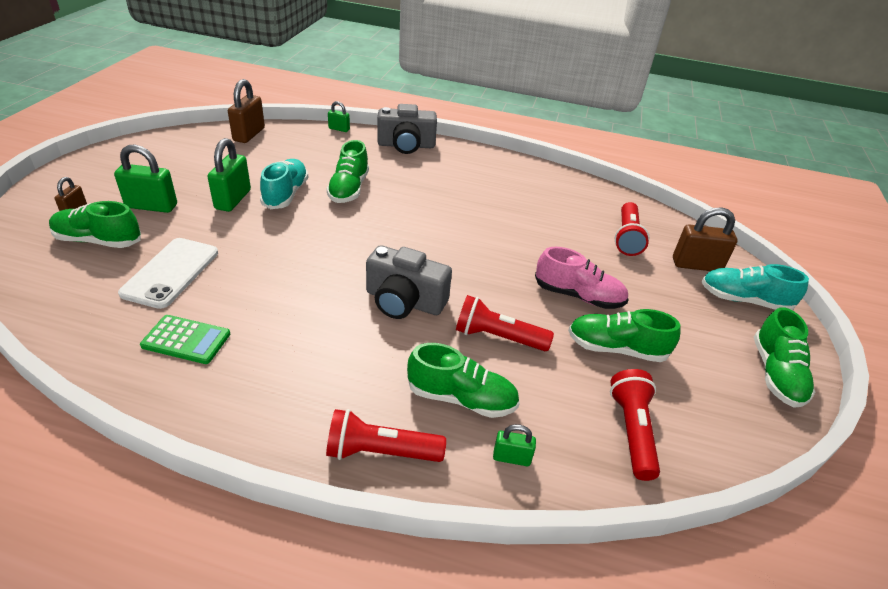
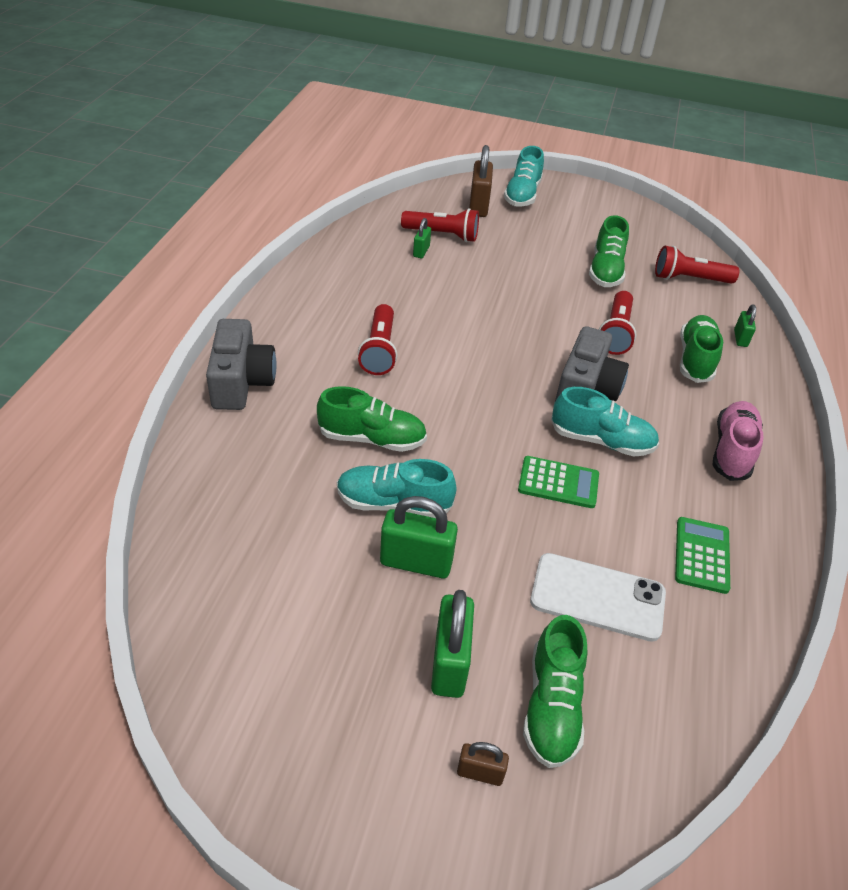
camera: 90 degrees left, 5 degrees up
(249, 134) = (197, 576): brown padlock -> none
(289, 268) = (558, 483): none -> green calculator
(335, 301) = (601, 440): none -> turquoise shoe
(339, 129) = (181, 457): green padlock -> green padlock (421, 251)
(380, 452) = (768, 406): red flashlight -> red flashlight (379, 350)
(578, 296) = (543, 279): pink shoe -> pink shoe (732, 450)
(776, 374) = (605, 204): green shoe -> none

